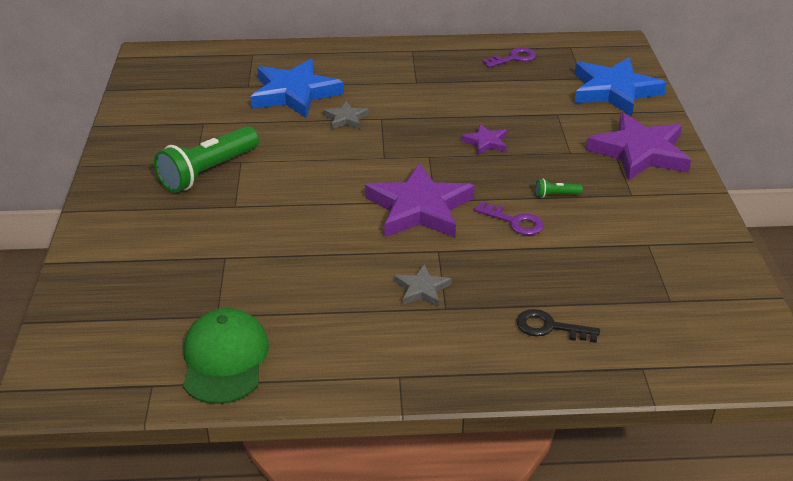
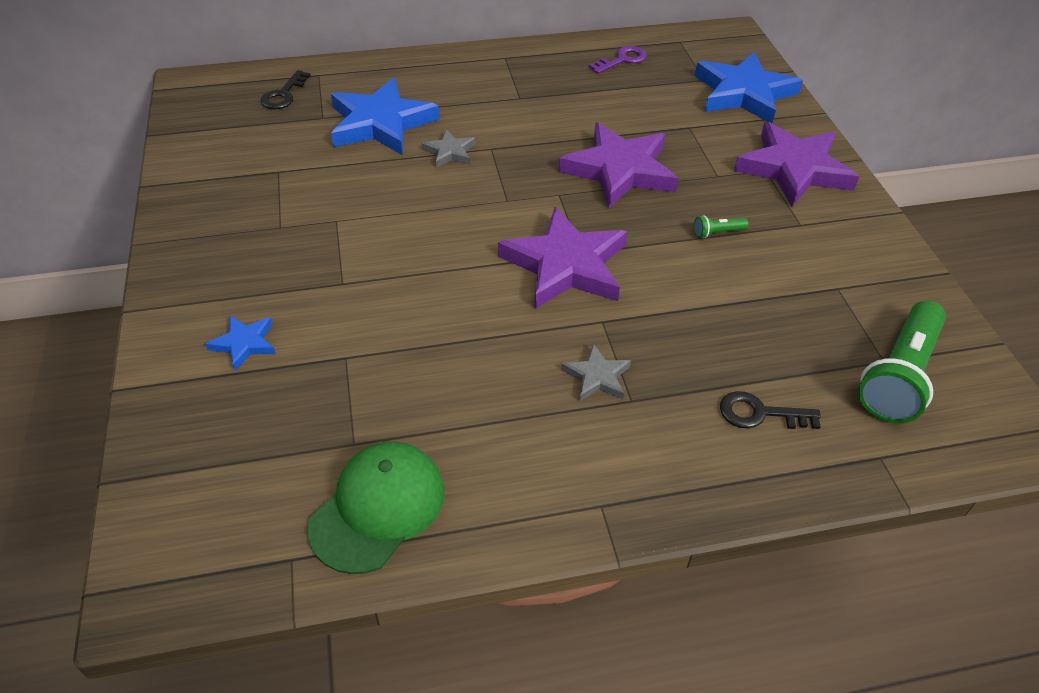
camera: 10 degrees left, 10 degrees up
(149, 241) = (244, 343): none -> blue star
(208, 172) = (299, 239): green flashlight -> green flashlight (899, 376)
(220, 67) = (283, 95): none -> black key
(225, 359) = (378, 508): green cap -> green cap turned 45 degrees clockwise
(486, 142) = (619, 170): purple star -> purple star, size x2.12
(514, 222) = (680, 273): purple key -> none

